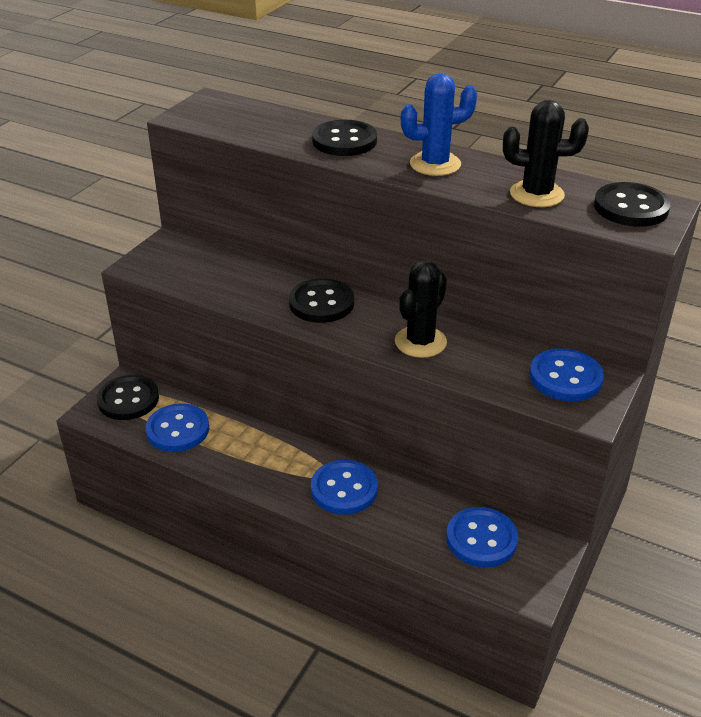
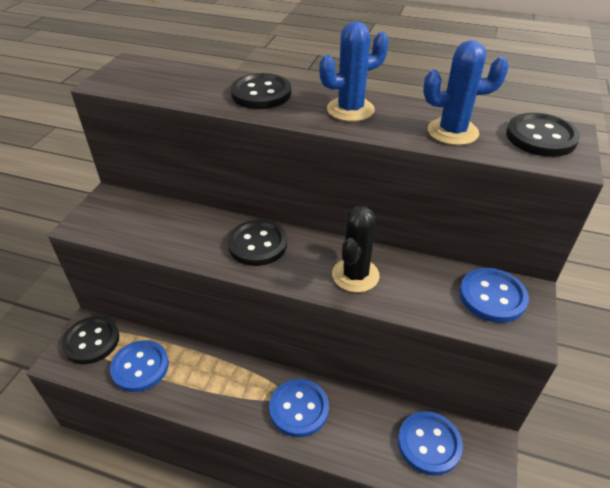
camera: 10 degrees left, 5 degrees up
(536, 194) = (452, 132): black cactus -> blue cactus

